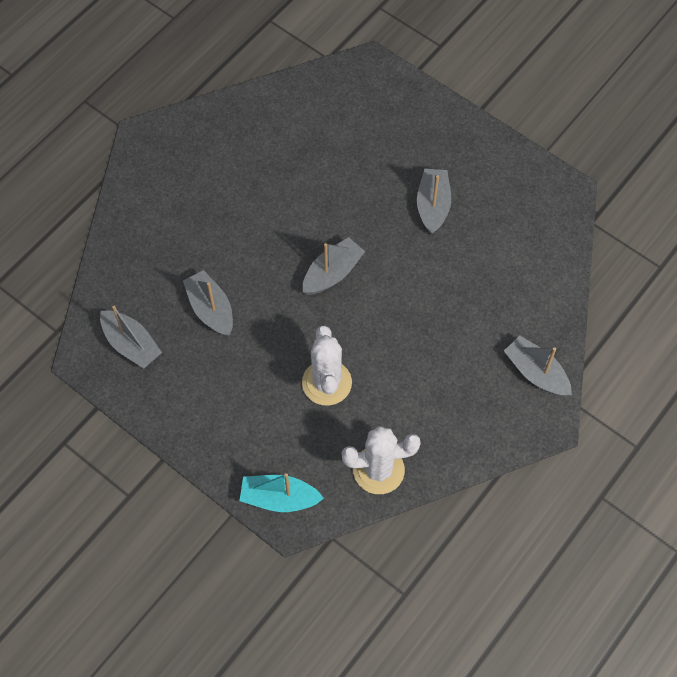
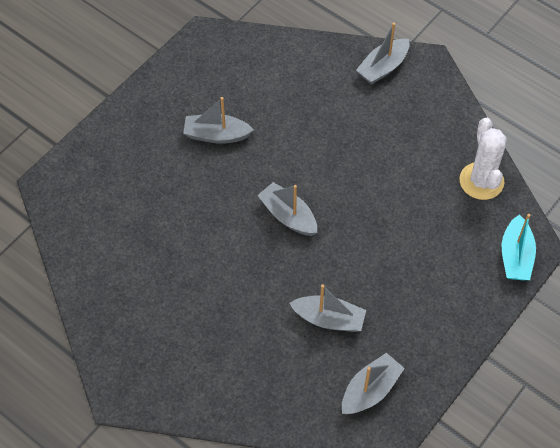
camera: 90 degrees left, 5 degrees down
(211, 309) = (329, 319): grey boat -> grey boat turned 135 degrees counterclockwise
(327, 383) = (401, 220): white cactus -> none

